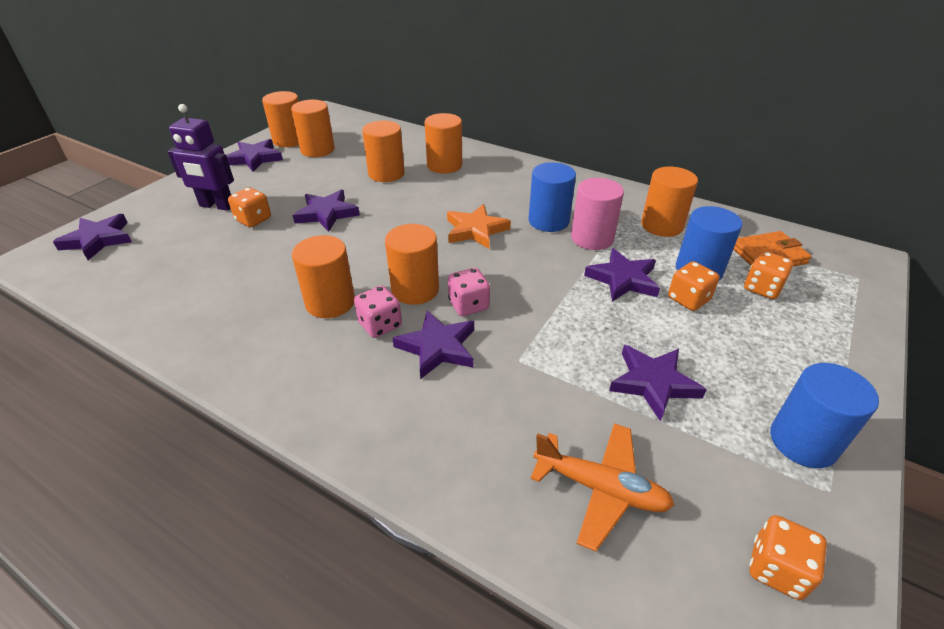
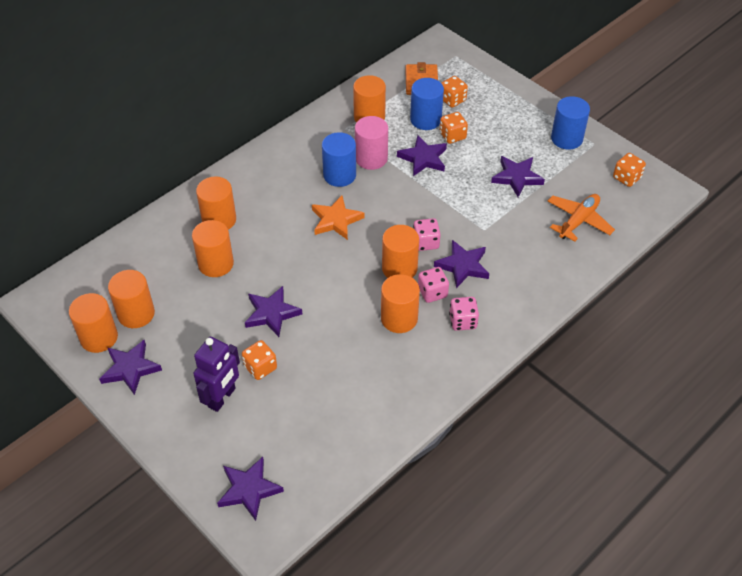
camera: 75 degrees left, 10 degrees up
(332, 363) = (463, 321): none -> pink dice

